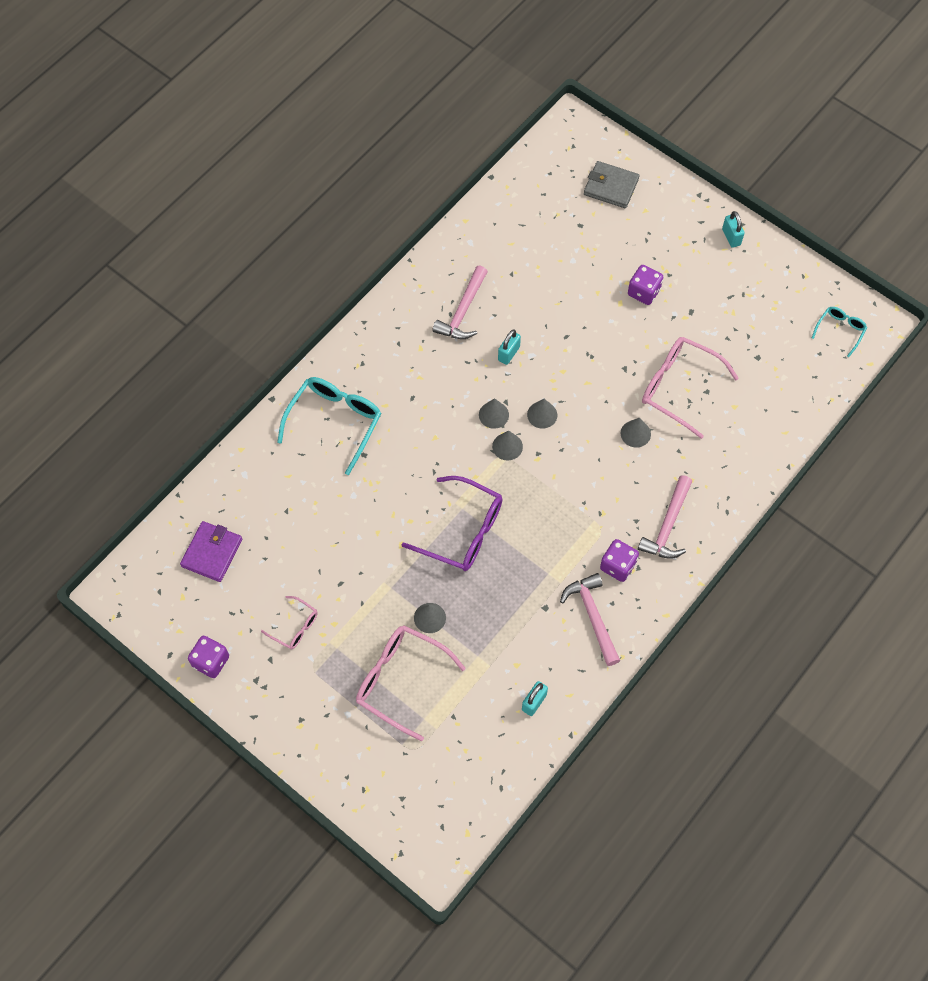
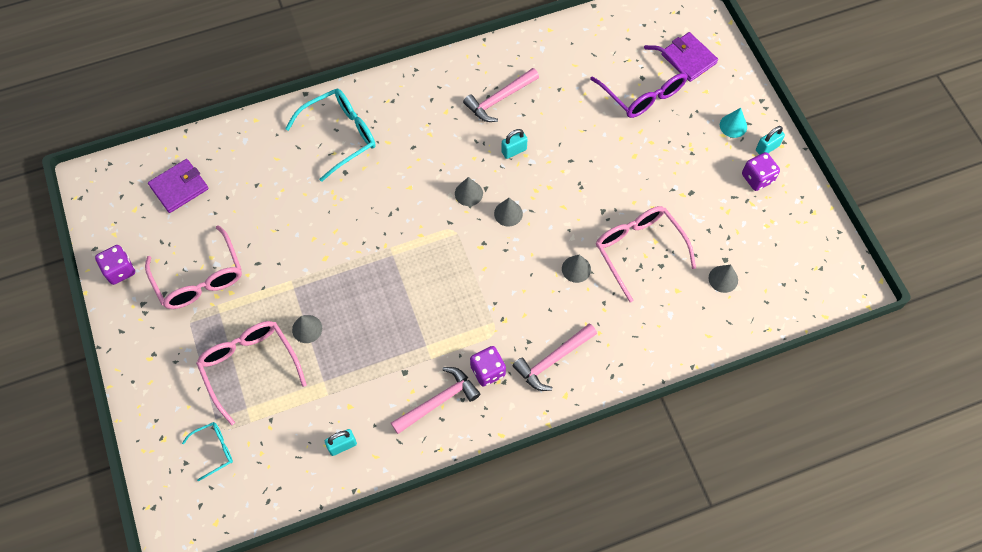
camera: 30 degrees right, 0 degrees up
(295, 627) = (200, 278): pink glasses -> pink glasses, size x1.90
(463, 531) = (381, 274): purple glasses -> purple glasses (643, 91)
(507, 446) = (462, 224): grey cone -> grey cone (723, 279)
(592, 616) = (438, 401): pink hammer -> pink hammer turned 45 degrees clockwise
(611, 187) = (688, 59): grey wallet -> purple wallet
(643, 292) = (660, 157): purple dice -> purple dice (757, 178)
(689, 231) = (733, 125): none -> turquoise cone
(731, 237) = (767, 148): turquoise padlock -> turquoise padlock turned 45 degrees clockwise
(840, 330) = (815, 274): turquoise glasses -> turquoise glasses (214, 450)

